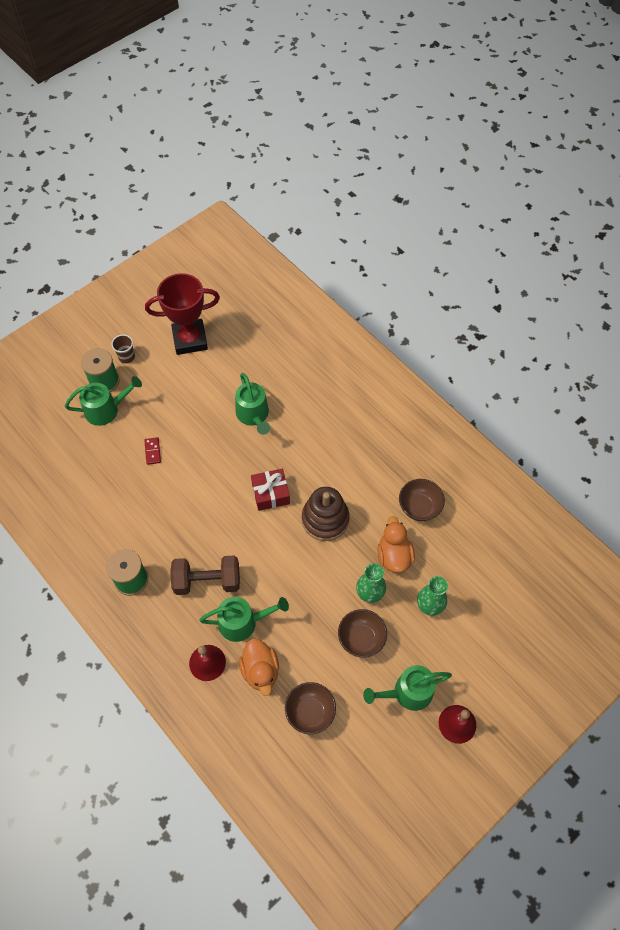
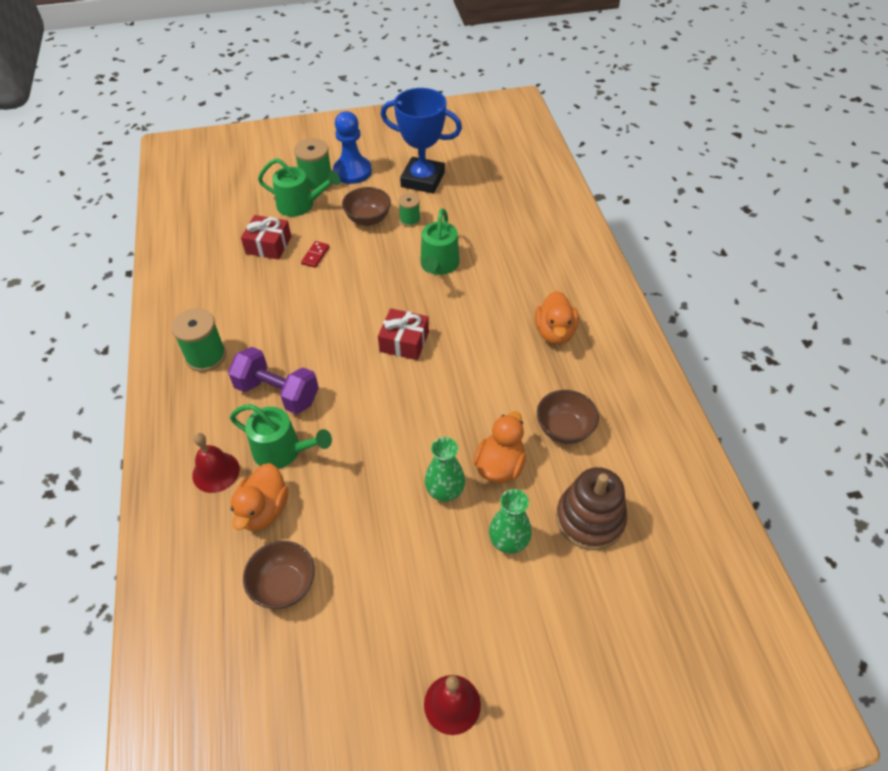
camera: 30 degrees right, 10 degrees down
(107, 460) = (268, 245): none -> red gift
(126, 357) = (352, 171): brown cup -> blue pawn
(190, 339) = (423, 179): red trophy -> blue trophy
(205, 384) = (410, 220): none -> green spool
(207, 581) = (277, 393): brown dumbbell -> purple dumbbell
(325, 519) = (445, 392): brown stacking toy -> brown stacking toy (590, 519)
(361, 638) = (400, 536): brown bowl -> brown bowl (368, 219)
(371, 434) = (554, 332): none -> orange duck
(407, 692) = (414, 628): green watering can -> none

